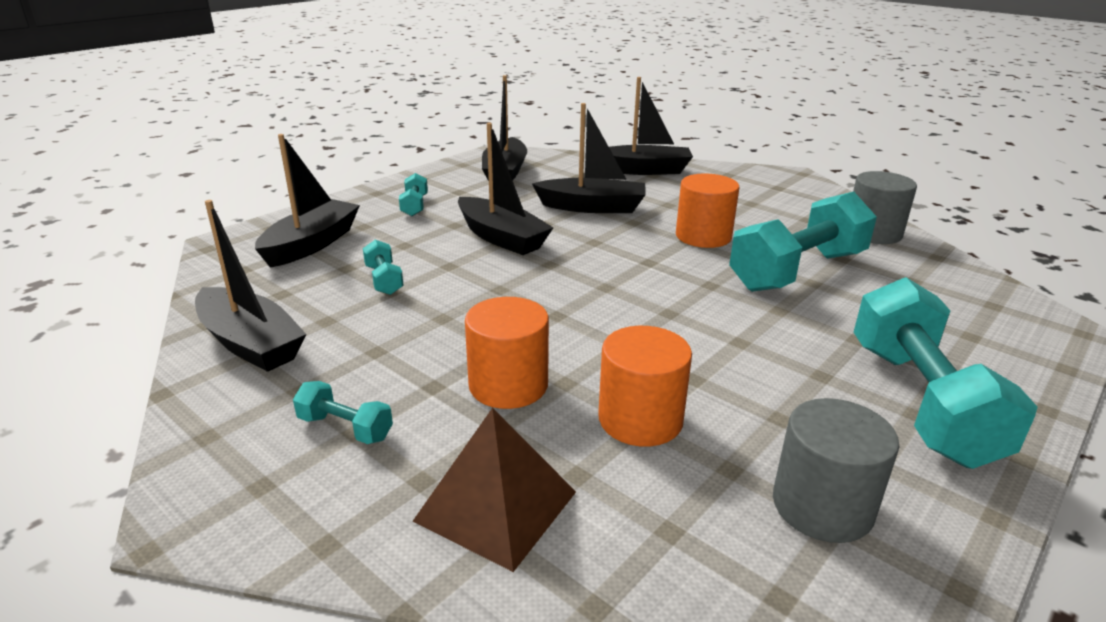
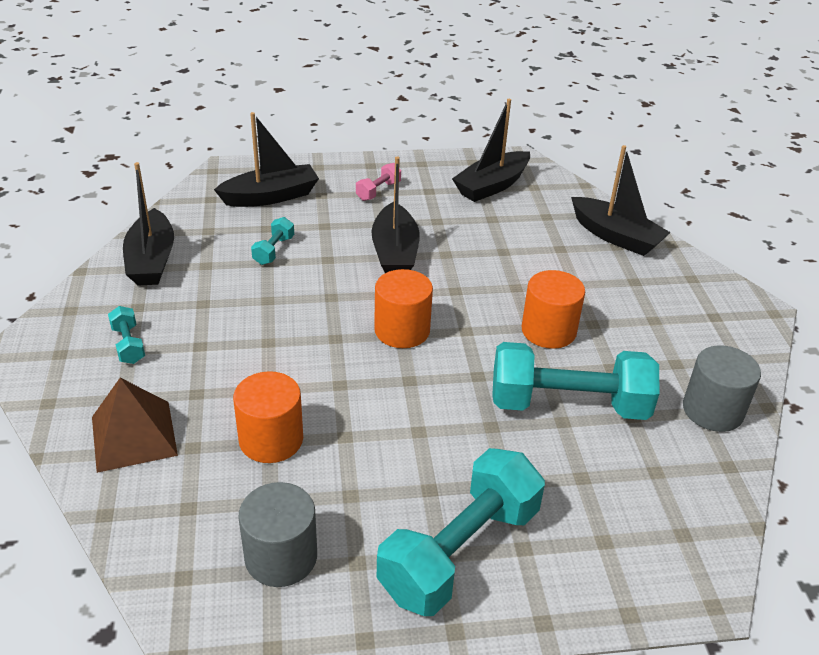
camera: 40 degrees right, 10 degrees up
(414, 206) = (378, 191): turquoise dumbbell -> pink dumbbell
(508, 385) = (236, 370): orange cylinder -> orange cylinder (402, 330)
(592, 207) = (506, 256): black boat -> none

